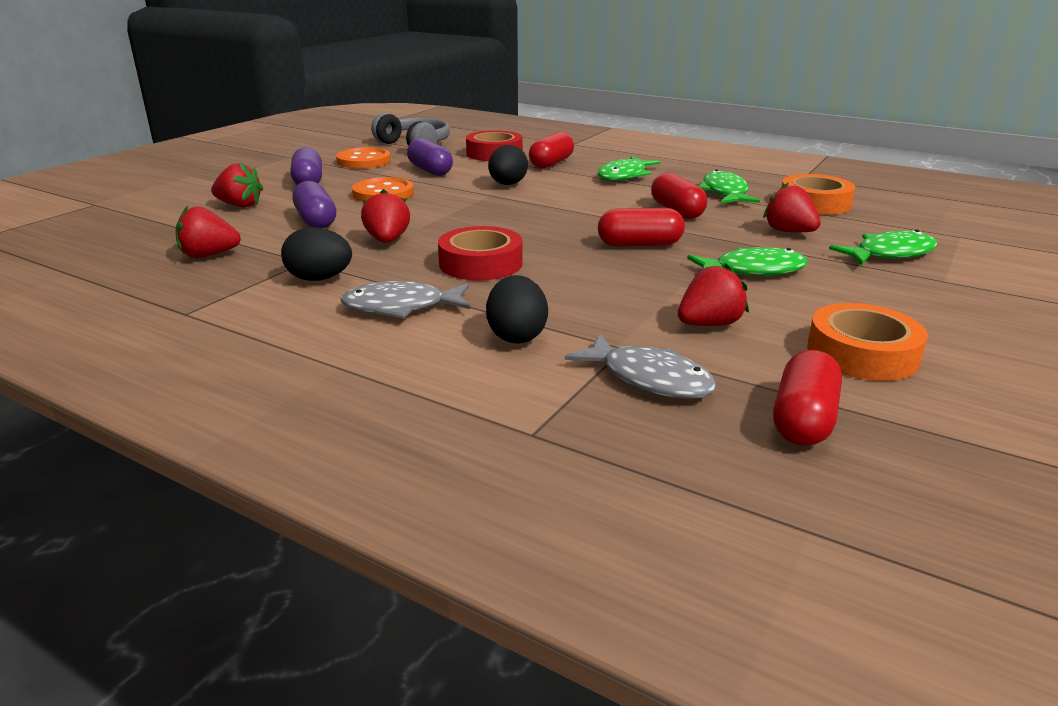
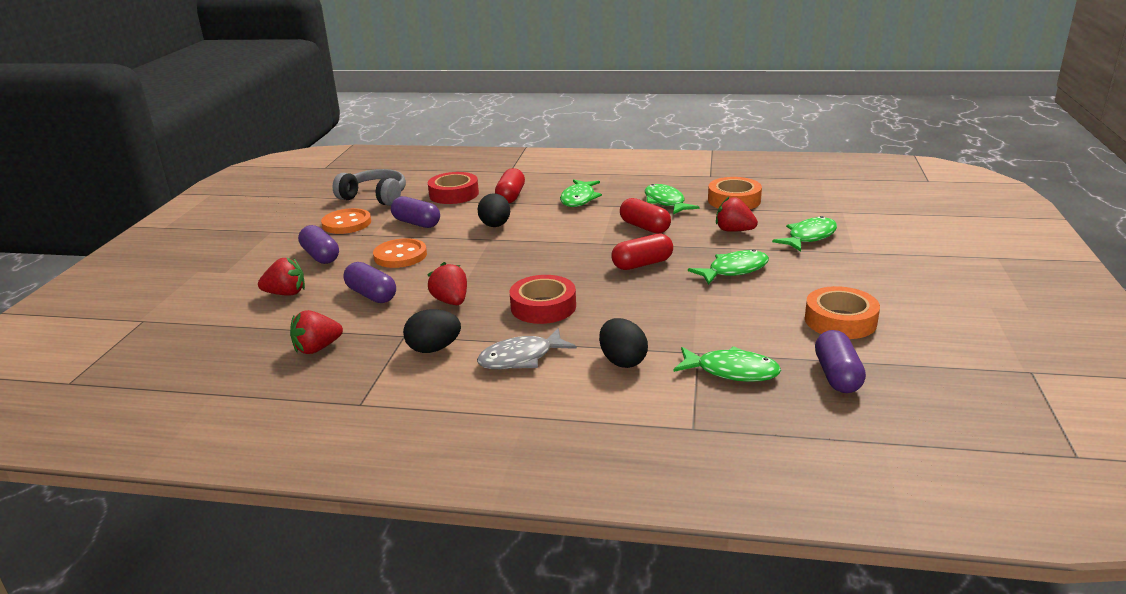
camera: 20 degrees left, 0 degrees up
(649, 379) = (732, 371): grey fish -> green fish
(709, 324) = (737, 321): red strawberry -> none
(803, 420) = (837, 375): red capsule -> purple capsule

